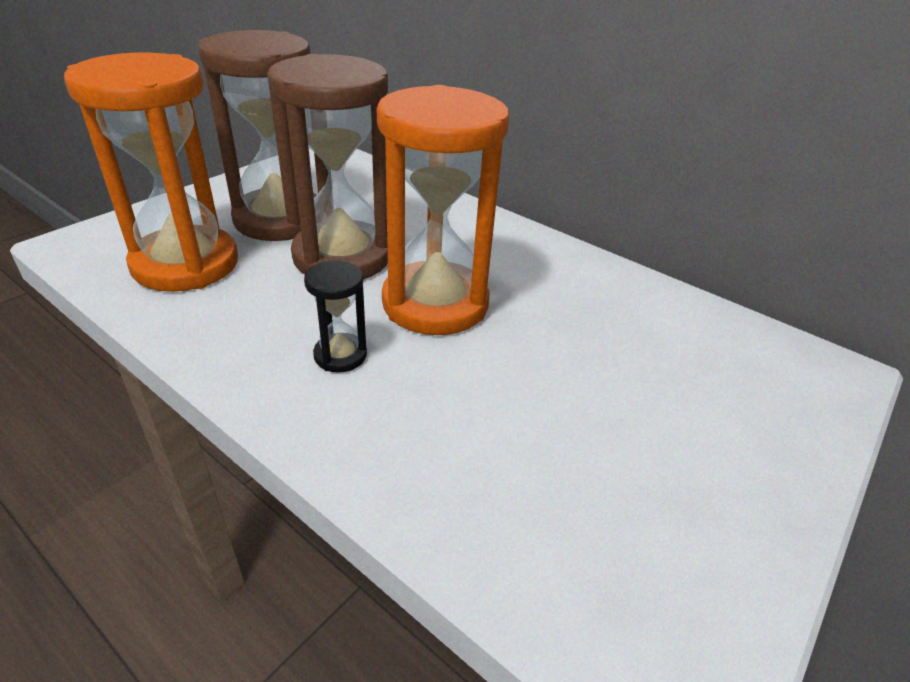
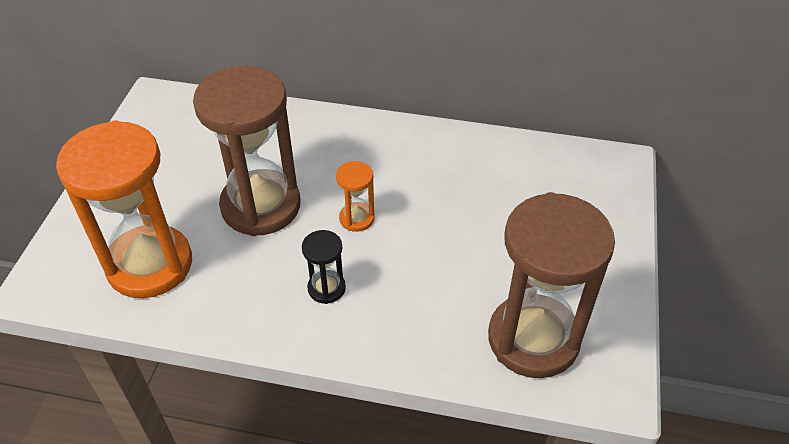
camera: 25 degrees left, 10 degrees up
(280, 219) = (182, 190): brown hourglass -> brown hourglass (533, 339)
(435, 303) = (357, 218): orange hourglass -> orange hourglass, size x0.44

